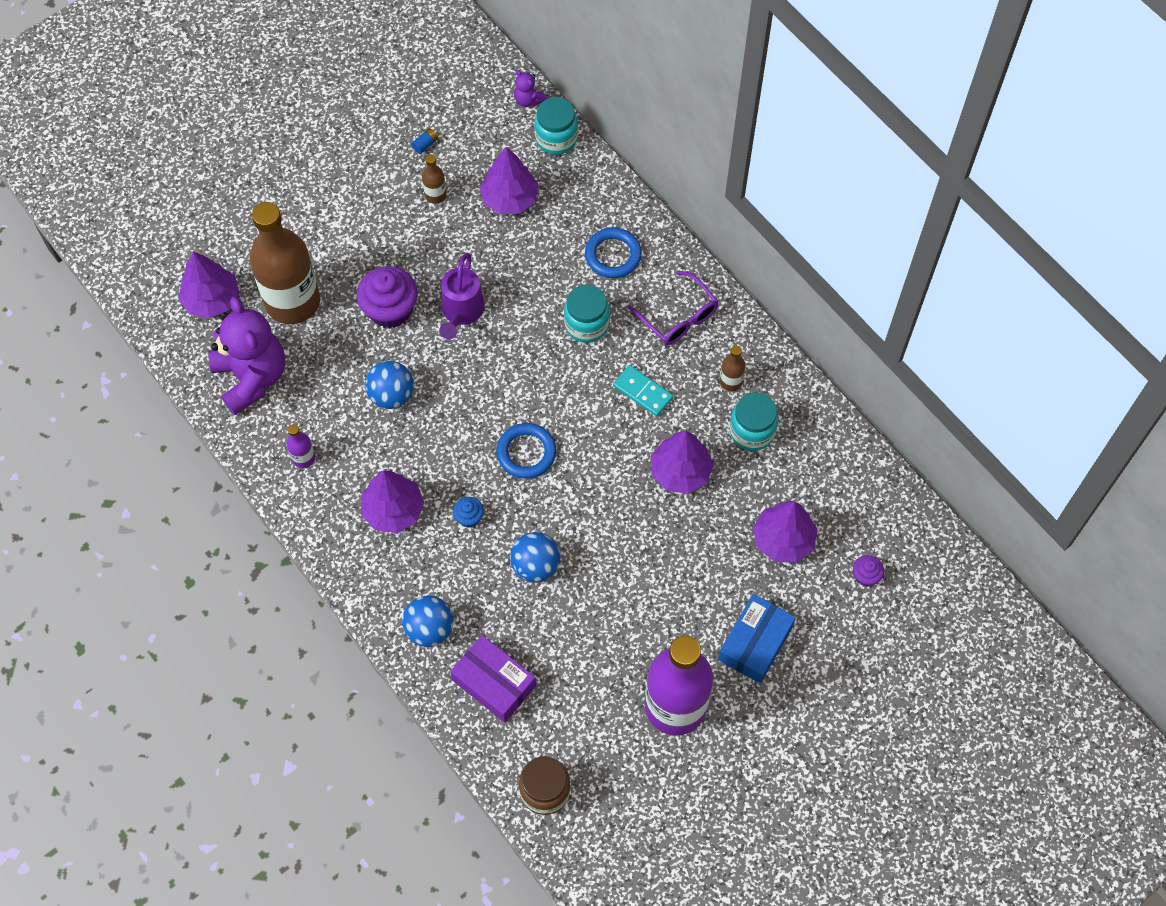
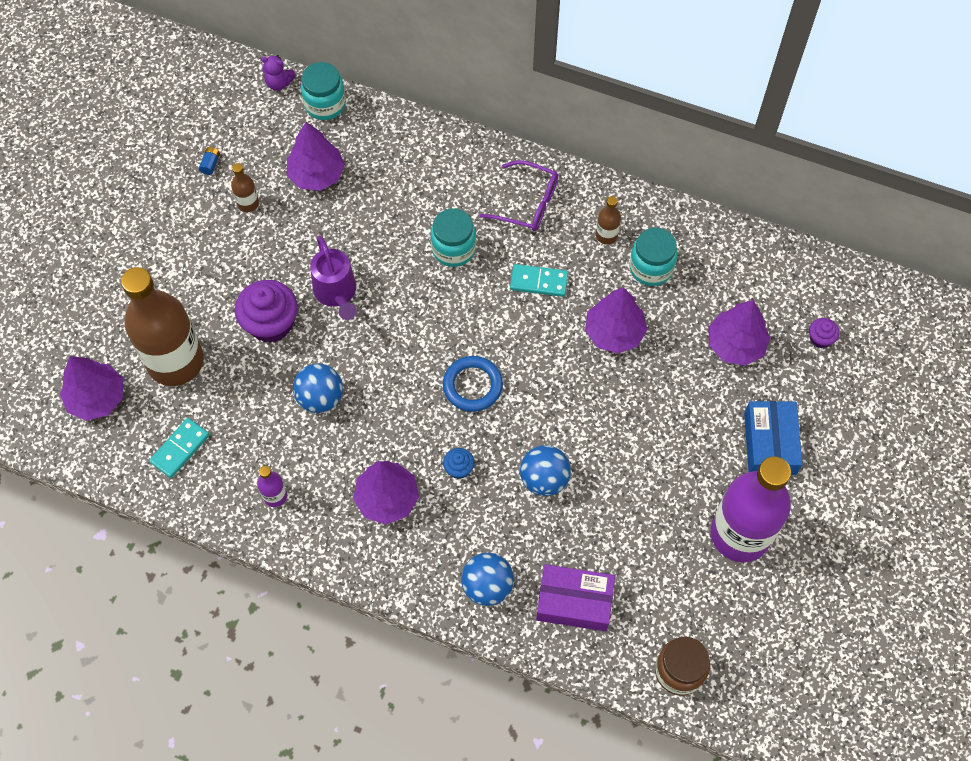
camera: 30 degrees left, 0 degrees up
(252, 377) = (180, 449): purple teddy bear -> turquoise domino
(613, 255) = (438, 179): blue ring -> none

